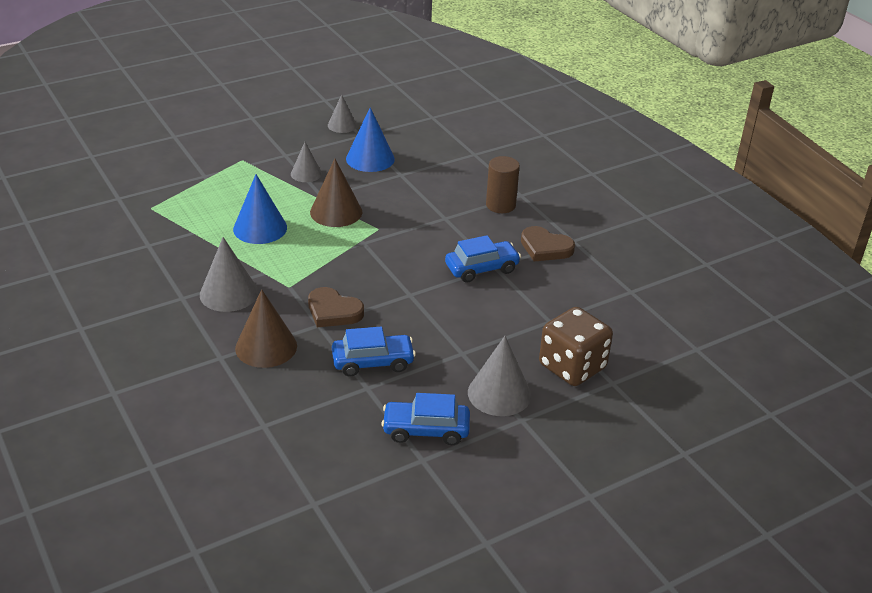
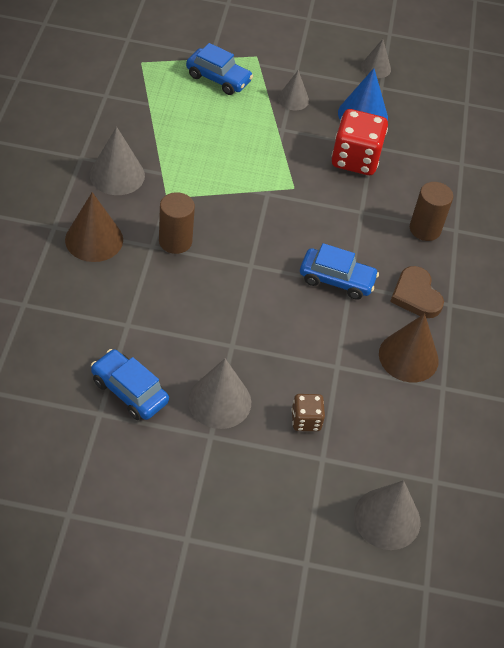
camera: 35 degrees right, 15 degrees up
(260, 228) = (201, 130): blue cone -> none
(333, 311) = (175, 241): brown heart -> brown cylinder
(336, 212) = (277, 151): brown cone -> brown cone (408, 357)
(373, 362) = (155, 306): blue car -> blue car (218, 78)
(399, 188) = (355, 159): none -> red dice
(572, 367) = (306, 420): brown dice -> brown dice, size x0.53
(697, 390) = (387, 518): none -> grey cone

